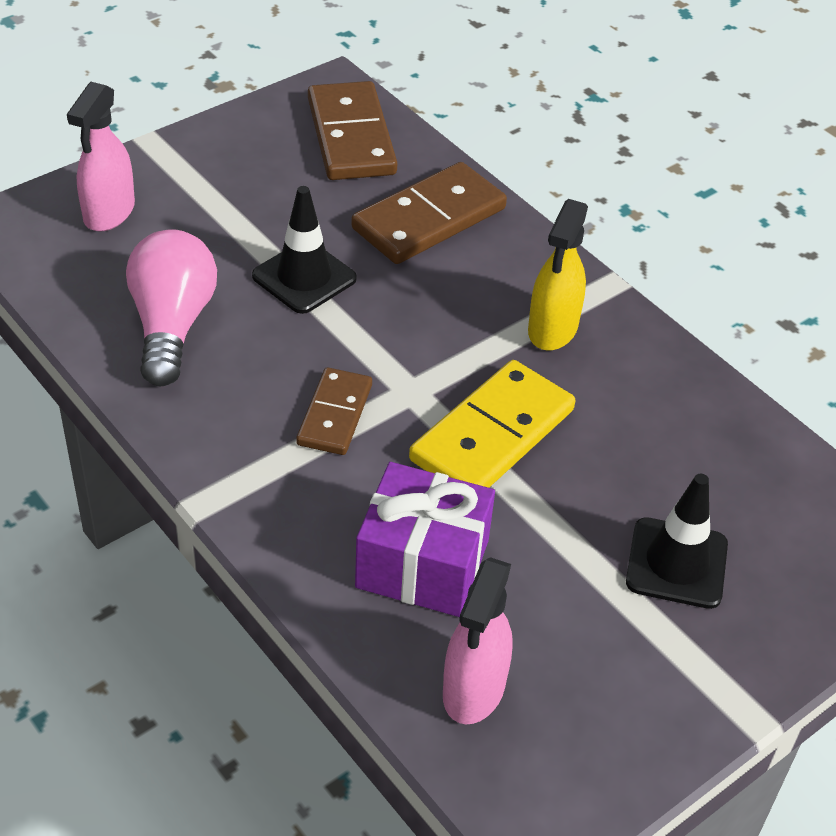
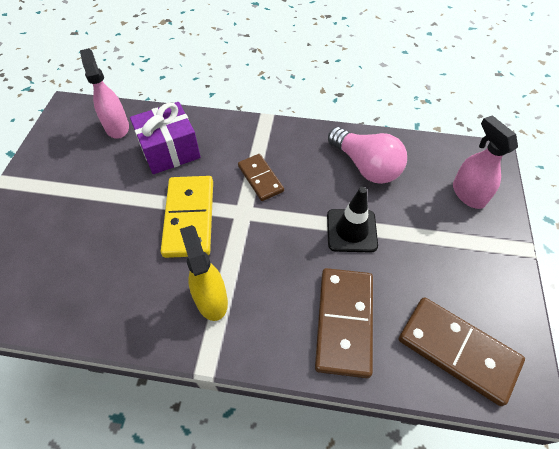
camera: 140 degrees right, 10 degrees up
(676, 563) = (67, 218): black traffic cone -> none

